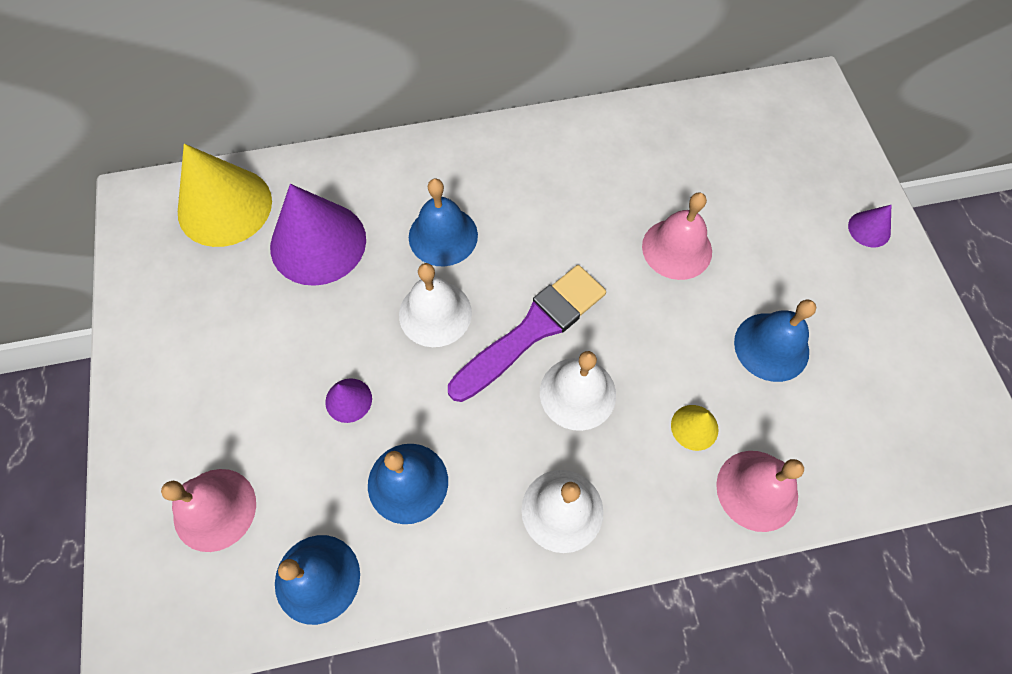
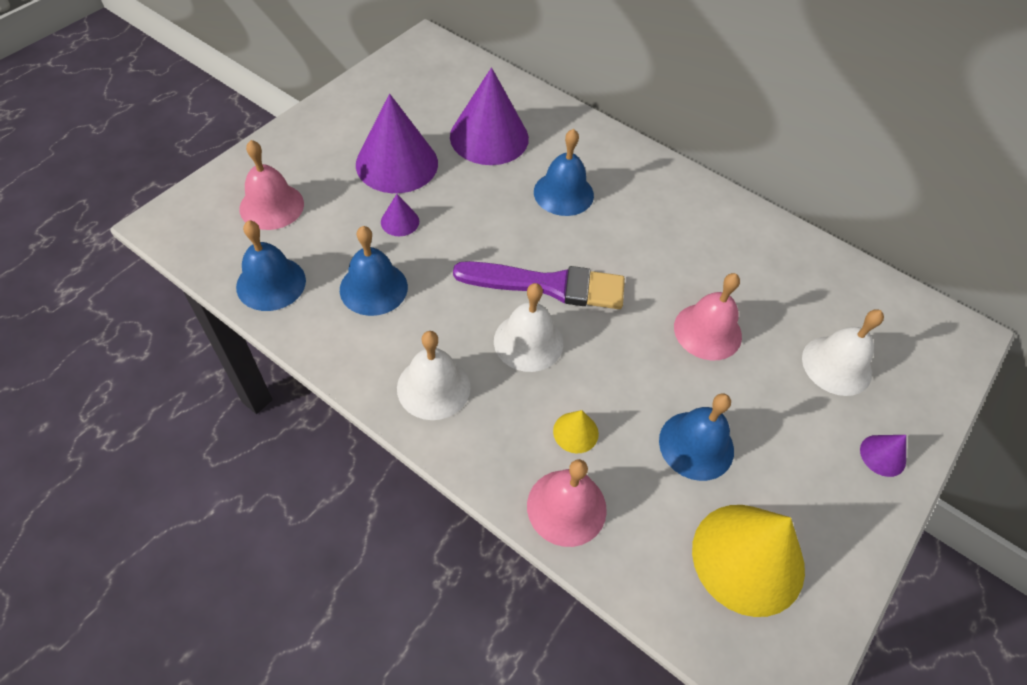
camera: 45 degrees right, 10 degrees down
(225, 206) = (465, 81): yellow cone -> yellow cone (748, 558)
(272, 348) = (397, 163): none -> purple cone
(435, 313) = (504, 225): white bell -> white bell (836, 365)

